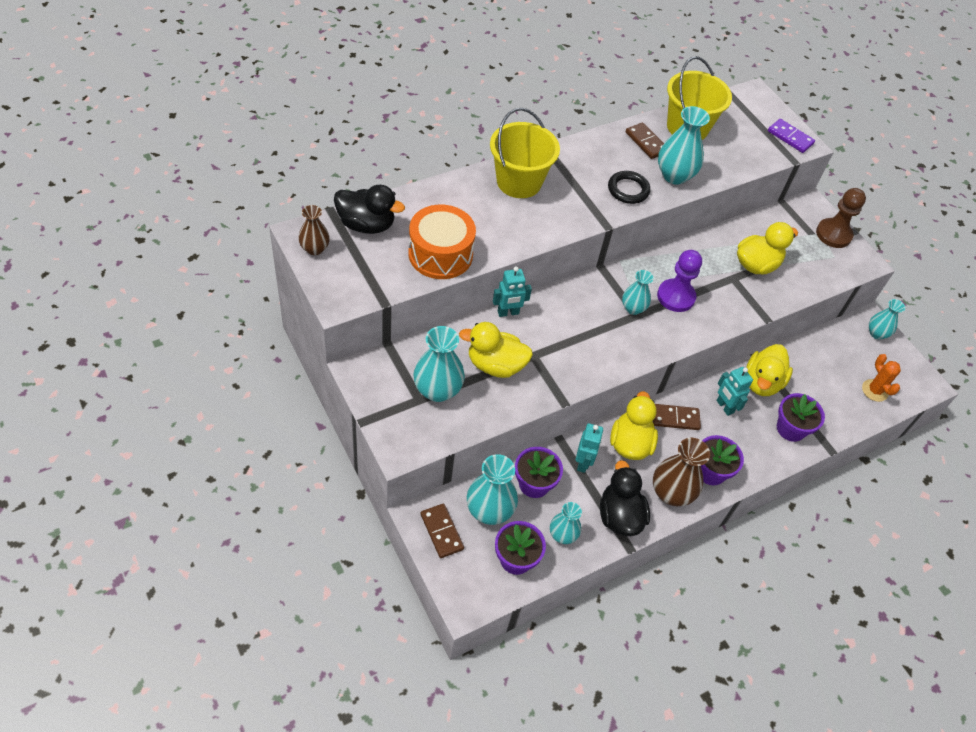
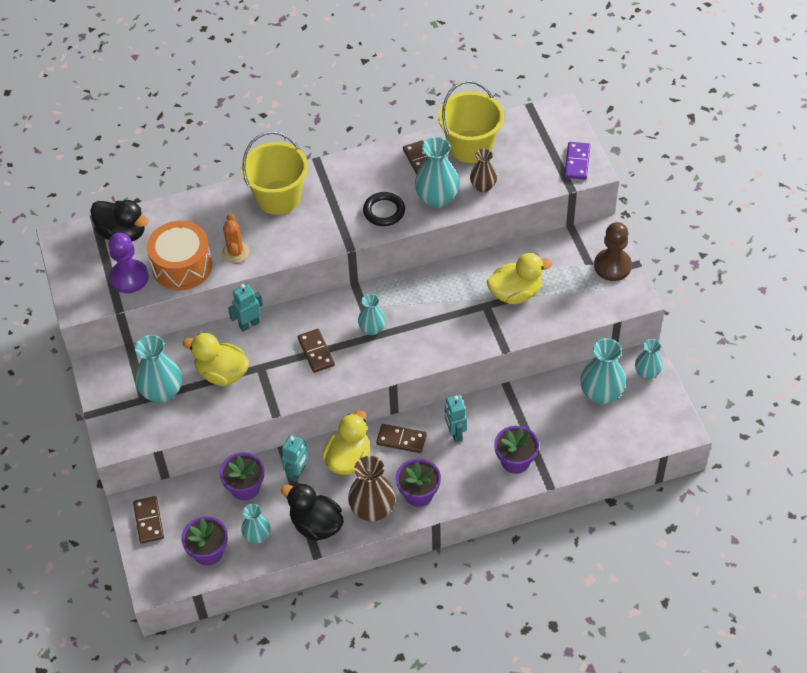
camera: 20 degrees right, 0 degrees up
(314, 249) = (70, 253): brown vase -> brown vase (483, 186)
(489, 511) = (197, 507): turquoise vase -> turquoise vase (601, 394)
(508, 313) = (249, 324): turquoise robot -> turquoise robot turned 150 degrees clockwise
(585, 335) = (316, 352): none -> brown domino
(619, 516) = (316, 525): black duck -> black duck turned 60 degrees counterclockwise
(676, 297) = (419, 320): purple pawn -> purple pawn (129, 277)
(762, 382) = (503, 413): yellow duck -> none
(790, 137) = (577, 162): purple domino -> purple domino turned 45 degrees clockwise
(875, 390) = (620, 431): orange cactus -> orange cactus (235, 252)

